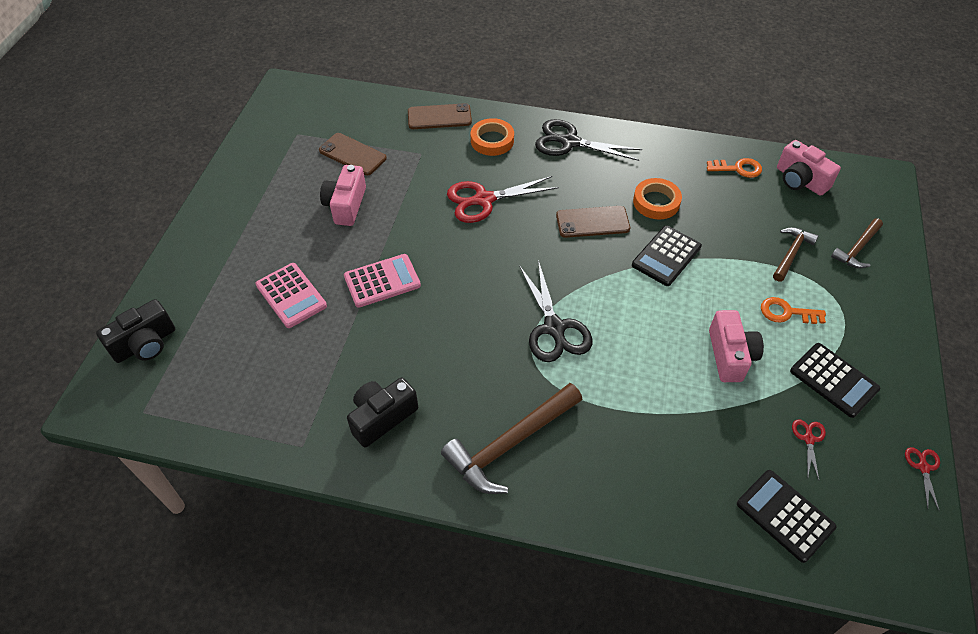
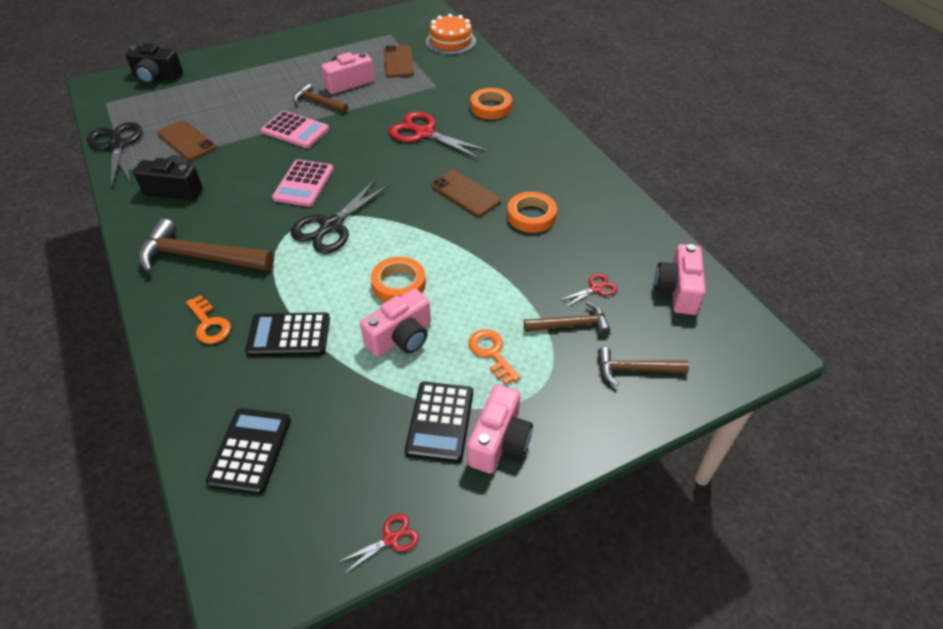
camera: 50 degrees right, 5 degrees down
(291, 295) = (245, 104): pink calculator -> pink calculator (303, 184)
(354, 242) = (318, 102): none -> brown hammer
(362, 105) = (451, 41): none -> orange cake
(439, 117) = (483, 75): brown phone -> brown phone (187, 141)
(569, 142) = (539, 141): black scissors -> black scissors (117, 145)
(666, 256) = (475, 249): black calculator -> black calculator (289, 335)
(667, 324) = (399, 284): none -> orange tape
(738, 169) = (637, 244): orange key -> orange key (209, 324)
(808, 438) = (352, 432): red scissors -> red scissors (596, 288)
(873, 357) = (499, 441): none -> pink camera

